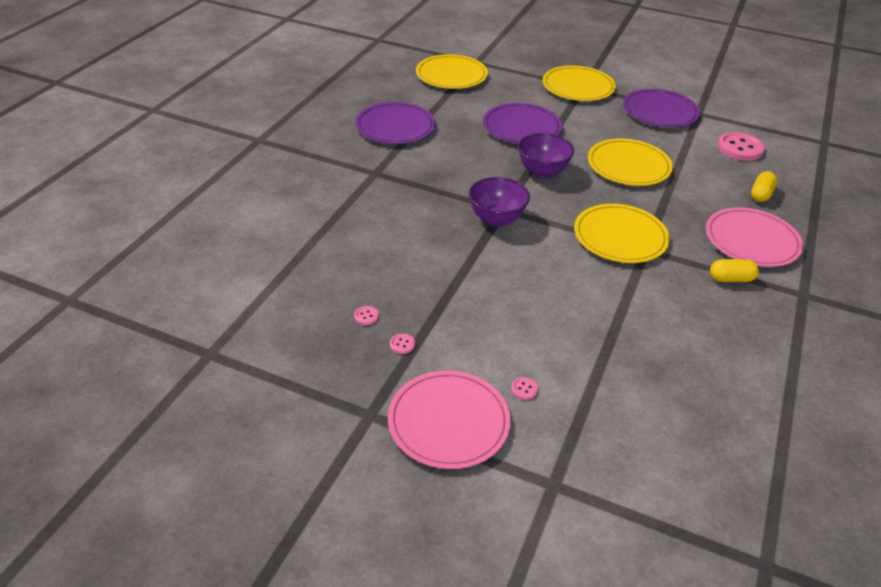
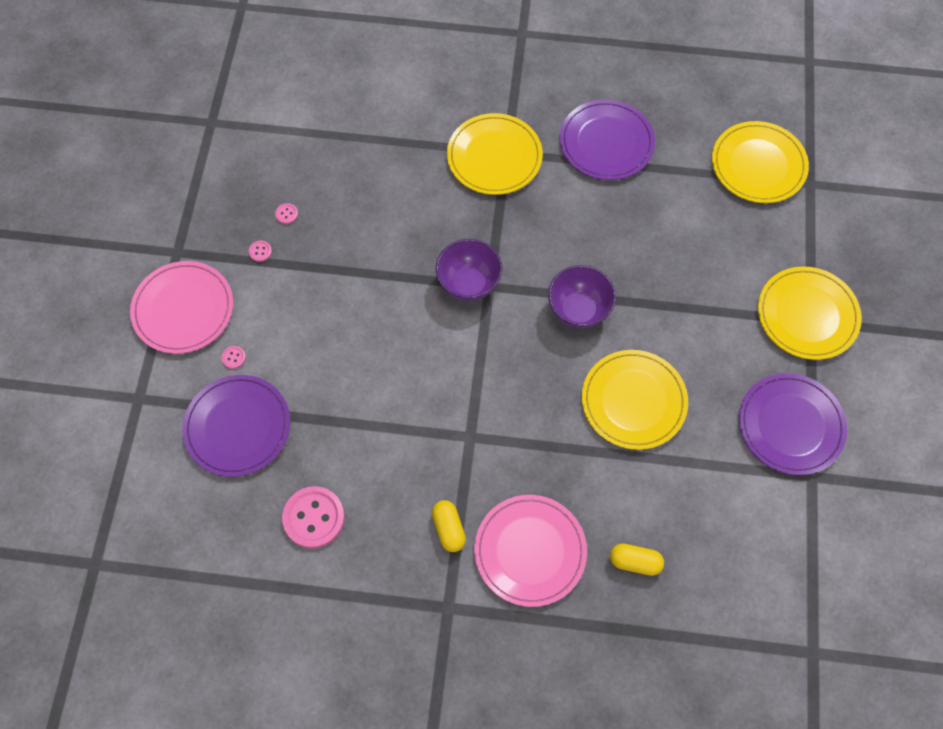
camera: 75 degrees right, 25 degrees up
(521, 127) = (668, 269): purple plate -> purple plate (237, 427)
(620, 236) = (484, 408): yellow plate -> yellow plate (494, 156)
(740, 148) = (740, 534): pink button -> pink button (314, 518)

